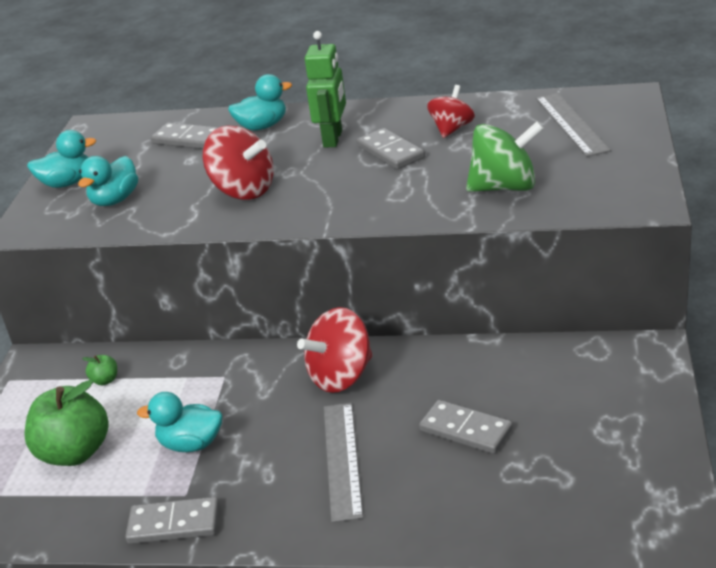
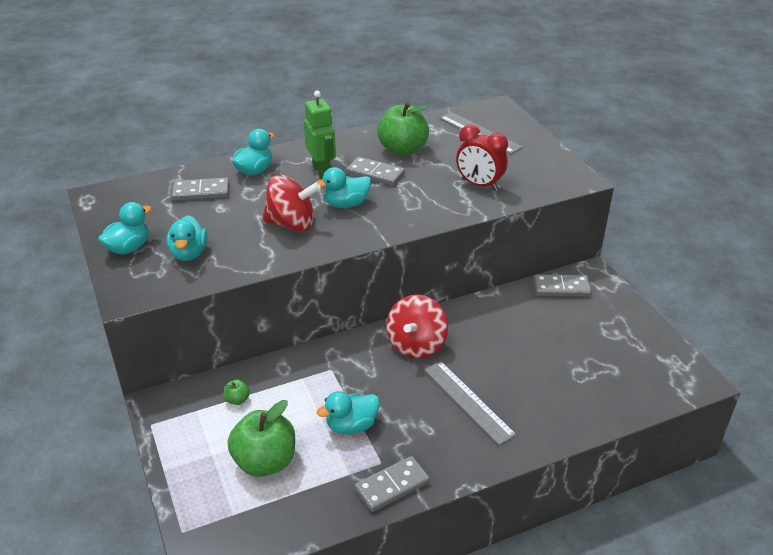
camera: 35 degrees left, 5 degrees up
(323, 180) = (346, 204): none -> turquoise duck
(452, 129) = (403, 149): red spinning top -> green apple
(466, 430) = (529, 356): grey domino -> grey domino (561, 288)
(504, 187) = (479, 185): green spinning top -> red clock

